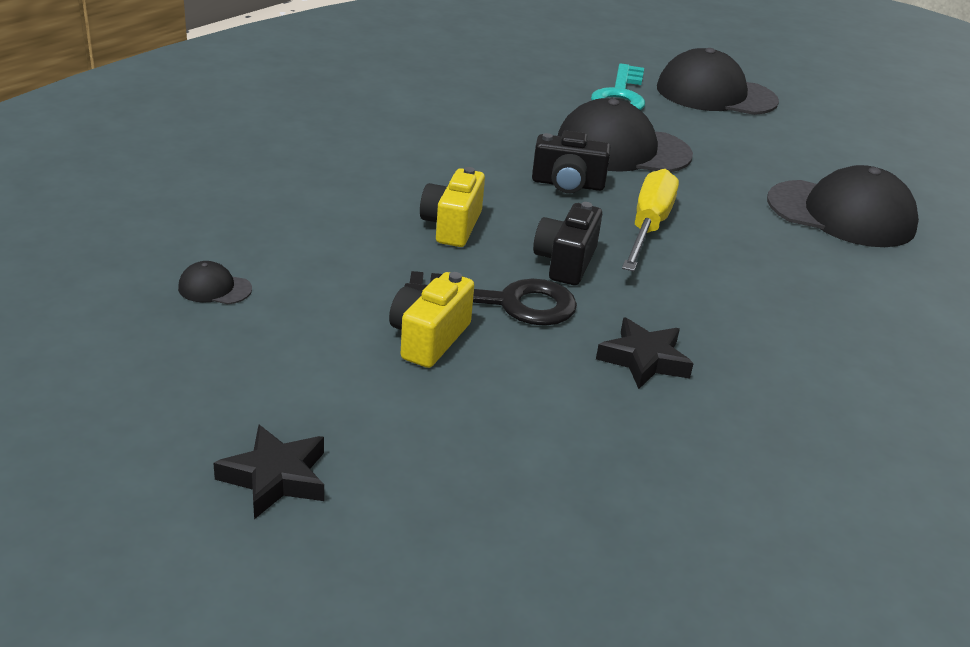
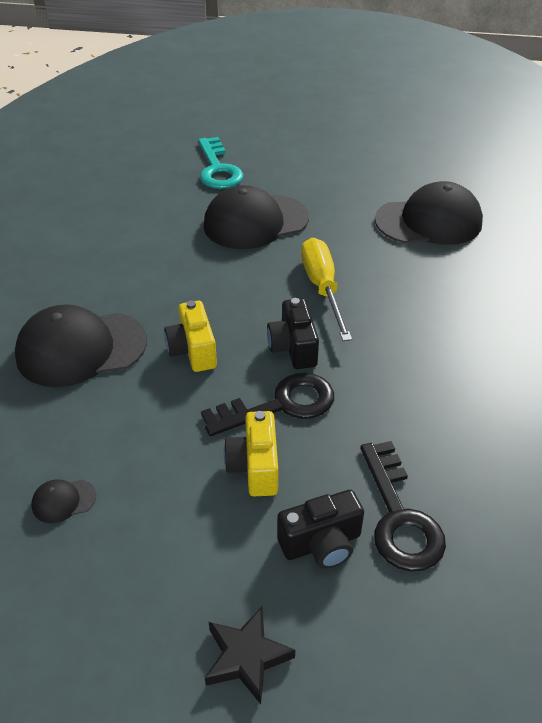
camera: 25 degrees left, 10 degrees up
(552, 443) = (399, 517): none -> black key
(567, 184) = (243, 272): black camera -> black camera (321, 543)
(644, 360) = (402, 411): black star -> none
(715, 94) = (279, 142): black cap -> black cap (81, 349)

